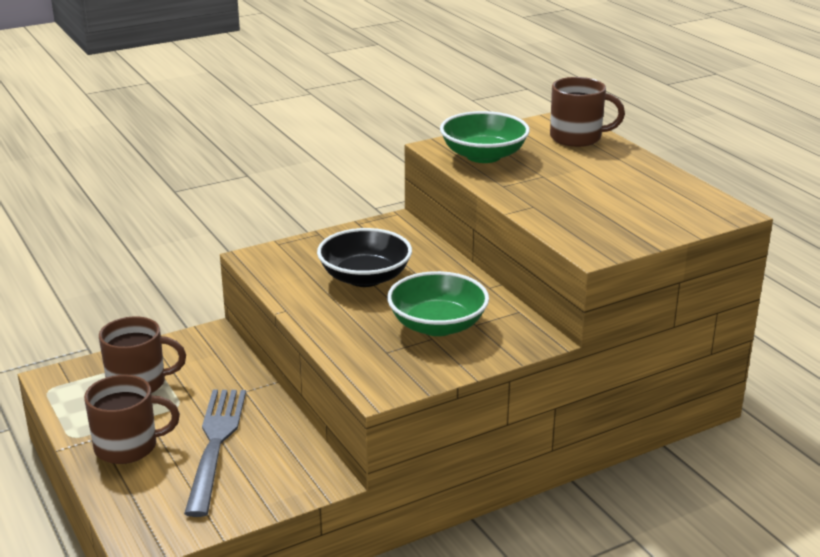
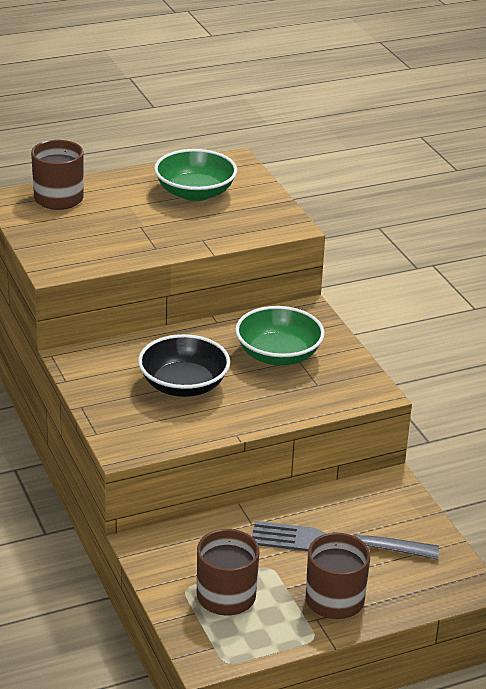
camera: 85 degrees left, 5 degrees up
(483, 156) = (84, 249): green bowl -> green bowl (195, 193)

